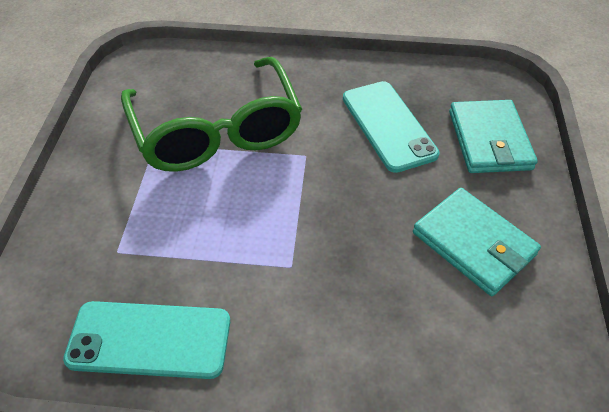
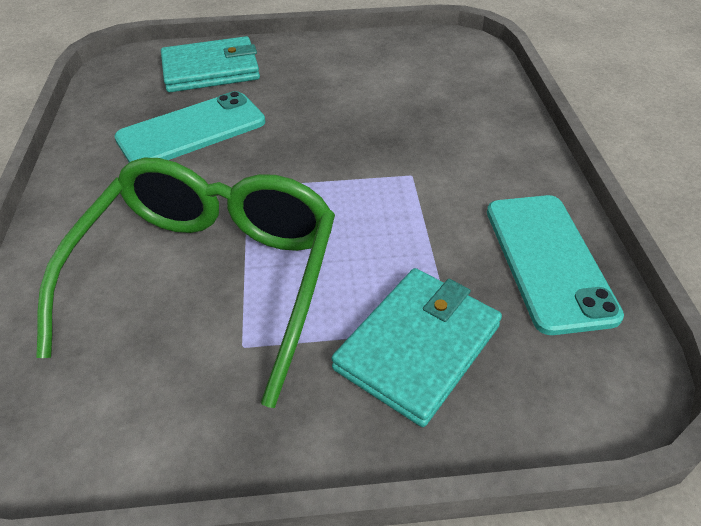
camera: 100 degrees left, 5 degrees down
(217, 132) = (210, 277): green glasses -> green glasses turned 45 degrees counterclockwise
(473, 244) = (345, 75): turquoise wallet -> turquoise wallet (418, 347)

